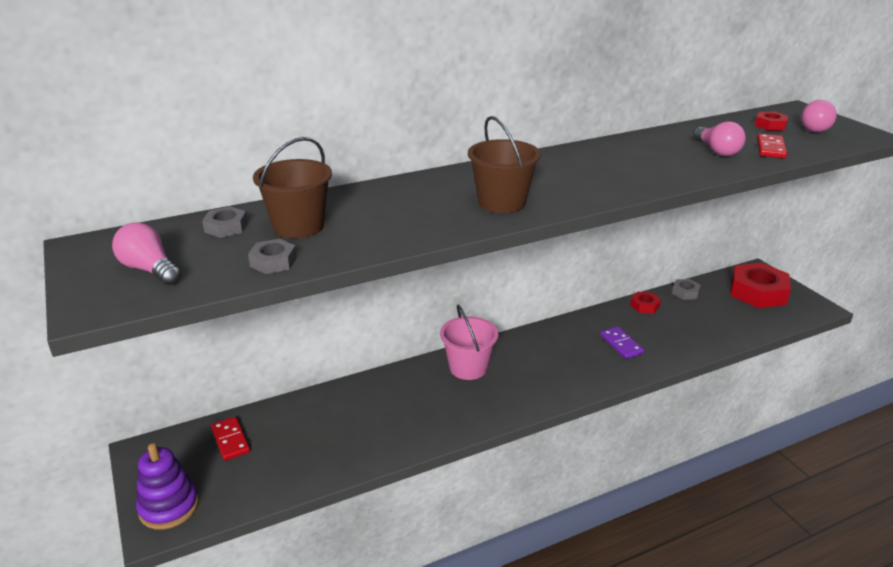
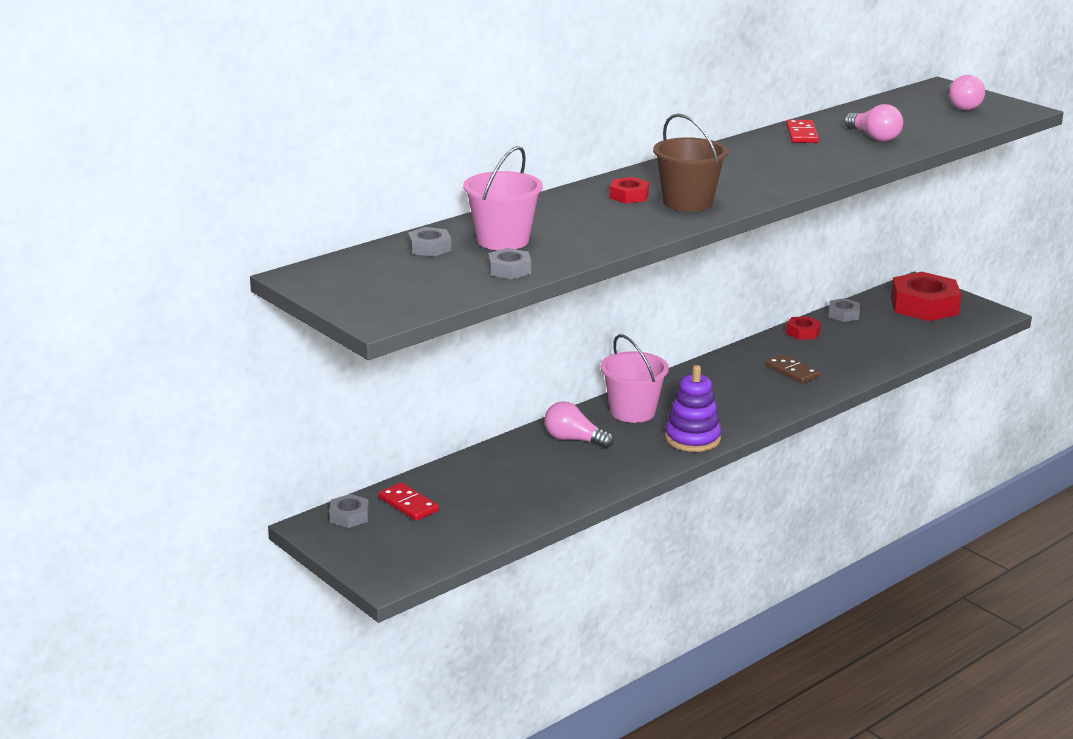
camera: 15 degrees left, 5 degrees down
(149, 270) = (395, 287): pink light bulb -> pink light bulb (574, 440)
(169, 507) = (386, 562): purple stacking toy -> purple stacking toy (692, 438)
(176, 445) = (349, 516): none -> grey nut
(298, 226) = (503, 240): brown bucket -> pink bucket
(621, 344) = (792, 371): purple domino -> brown domino
(770, 125) = (918, 106): red nut -> red nut (629, 196)
(770, 148) = (926, 130): red domino -> red domino (801, 134)

